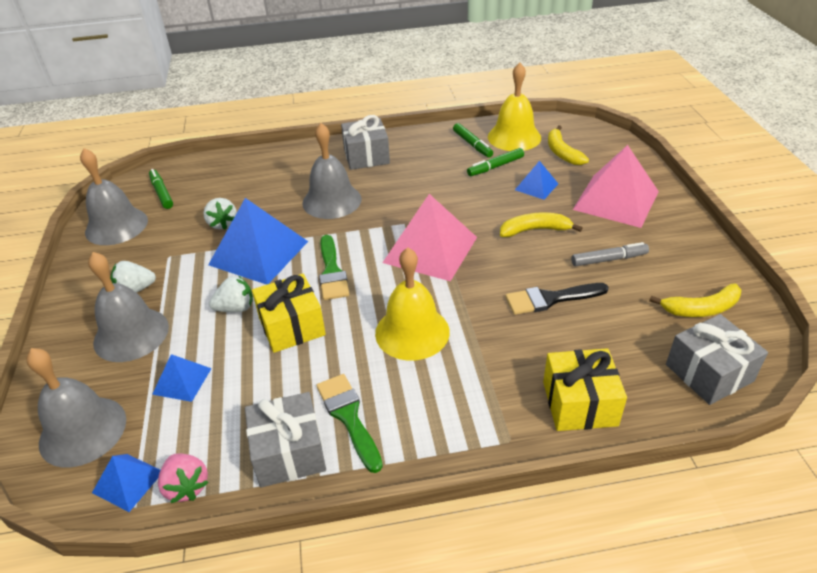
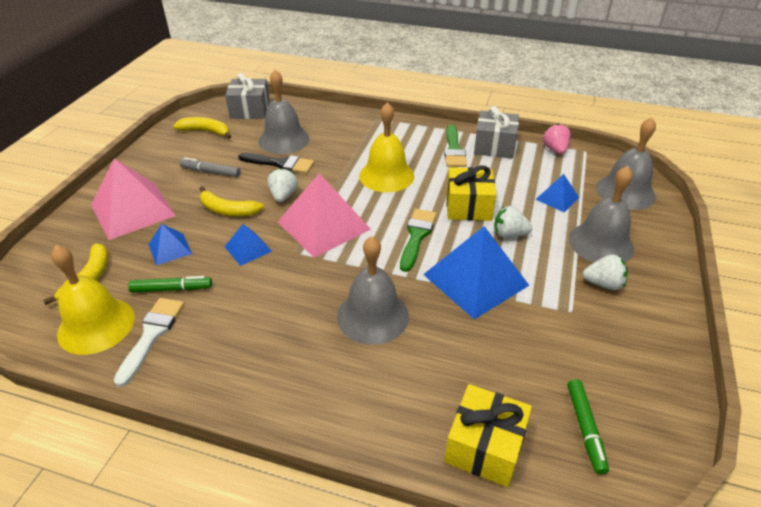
camera: 155 degrees left, 0 degrees up
(116, 226) = (642, 386): grey bell -> grey bell (284, 140)
(128, 482) = (590, 161): blue pyramid -> blue pyramid (248, 249)
(222, 224) = (506, 333): white strawberry -> white strawberry (283, 196)
(366, 156) = (285, 375): grey gift -> none
(472, 144) = (152, 335): green marker -> white brush
(579, 403) = (327, 119): yellow gift -> yellow gift (484, 446)

